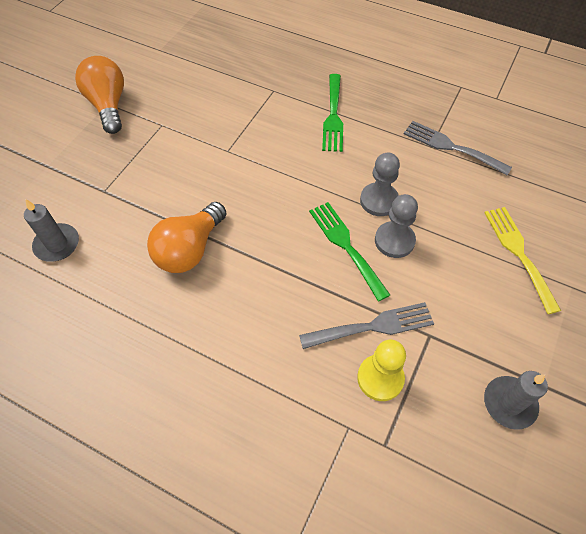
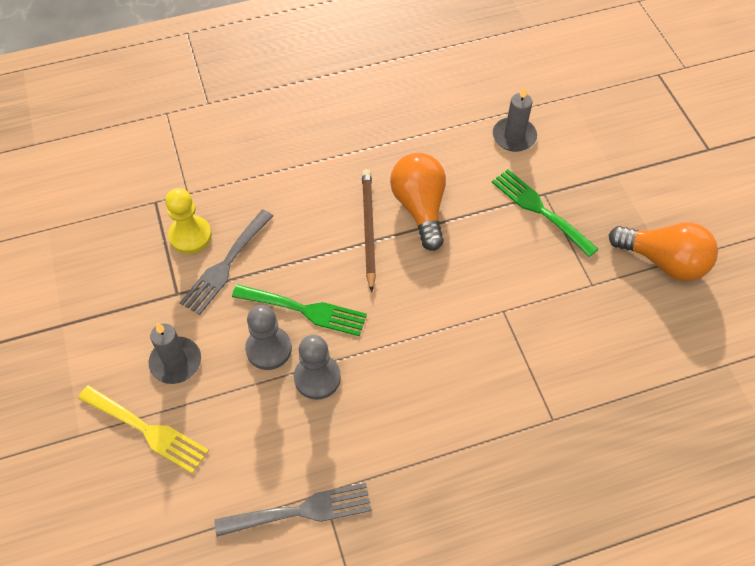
camera: 135 degrees right, 0 degrees up
(242, 265) = (368, 229): none -> brown pencil
(333, 116) = (457, 441): green fork -> green fork (539, 210)
(509, 403) = (83, 291): grey candle -> grey candle (176, 362)

